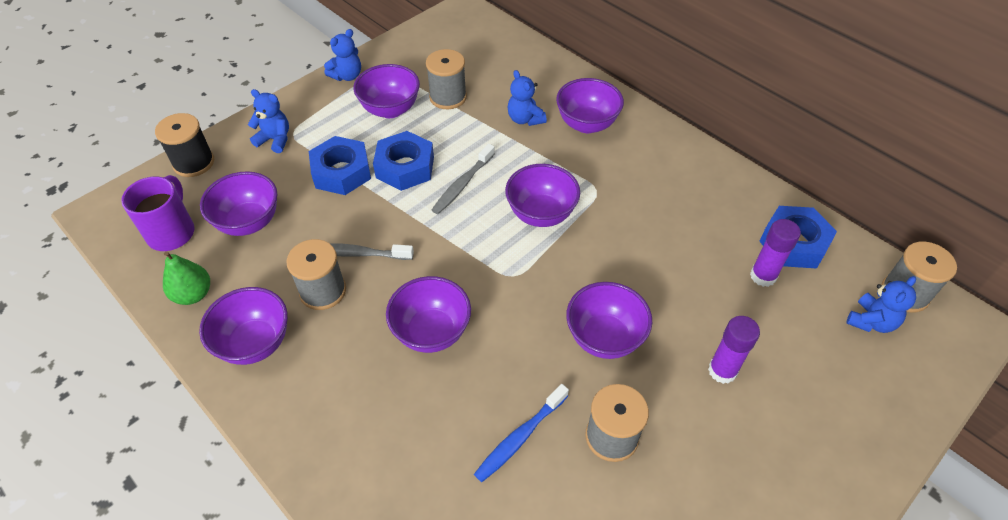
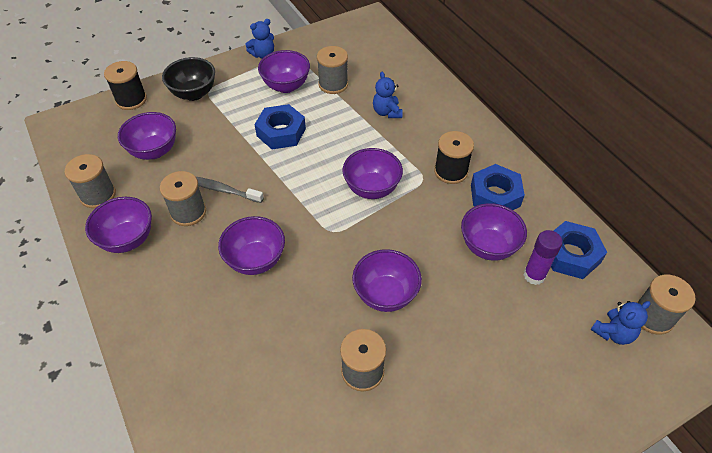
camera: 15 degrees right, 0 degrees up
(172, 232) = (99, 147): purple mug -> none
(193, 294) = (98, 195): green pear -> grey spool
(275, 140) = (194, 93): blue teddy bear -> black bowl
(341, 172) = (233, 127): blue nut -> blue nut (495, 195)
(462, 184) = (319, 154): grey toothbrush -> none
(520, 437) = (292, 354): blue toothbrush -> none
(587, 124) = (435, 125): purple bowl -> purple bowl (488, 246)
(625, 175) = (450, 171): none -> black spool
(722, 371) = (470, 342): purple glue stick -> none

